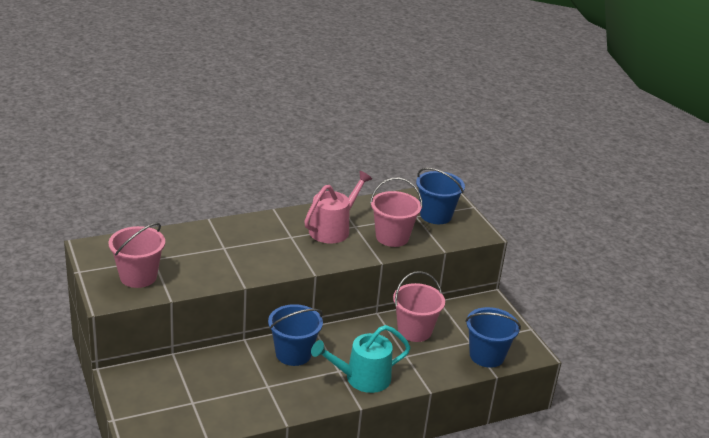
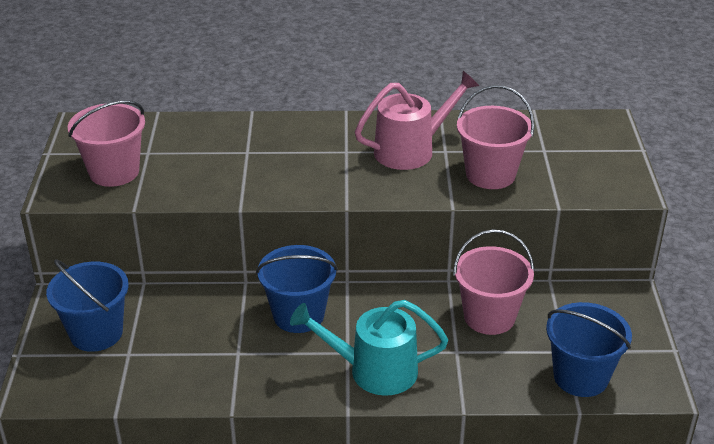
camera: 25 degrees right, 5 degrees up
(435, 215) = (575, 153): blue bucket -> blue bucket (96, 333)

